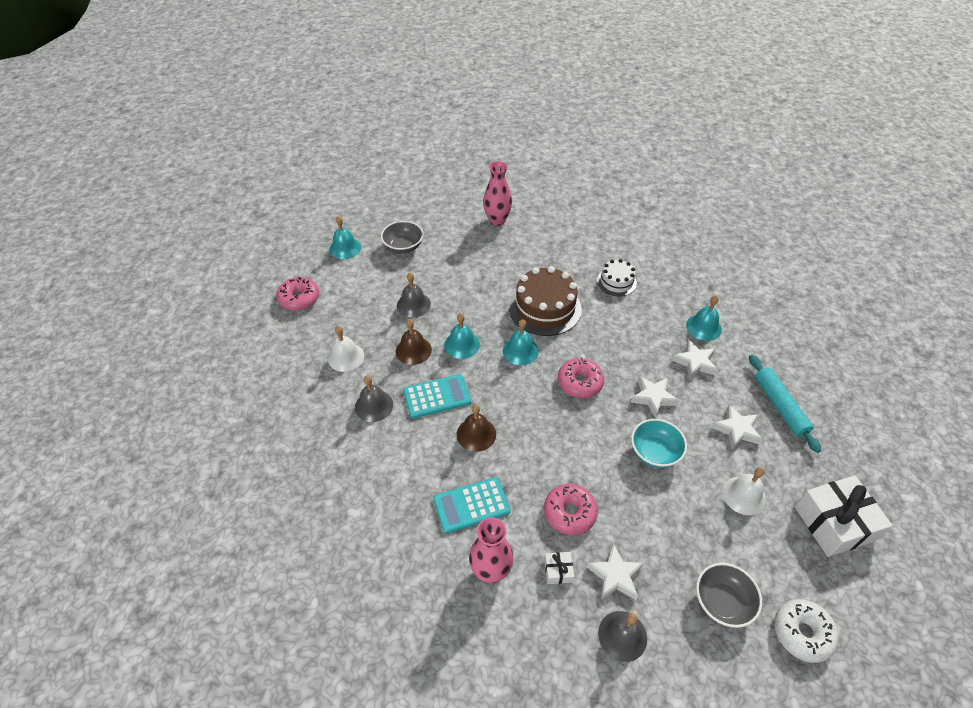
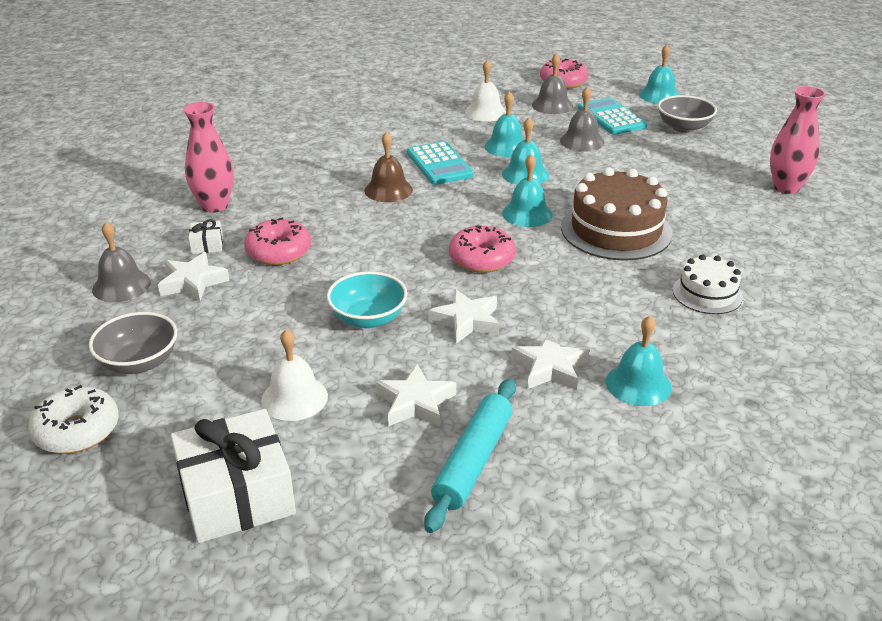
camera: 85 degrees right, 15 degrees down
(374, 406) = (421, 132): grey bell -> grey bell (552, 105)
(413, 350) = (506, 146): brown bell -> turquoise bell
(471, 505) = (294, 192): turquoise calculator -> turquoise calculator (611, 117)
(779, 406) = (472, 461): turquoise rolling pin -> turquoise rolling pin turned 45 degrees counterclockwise

